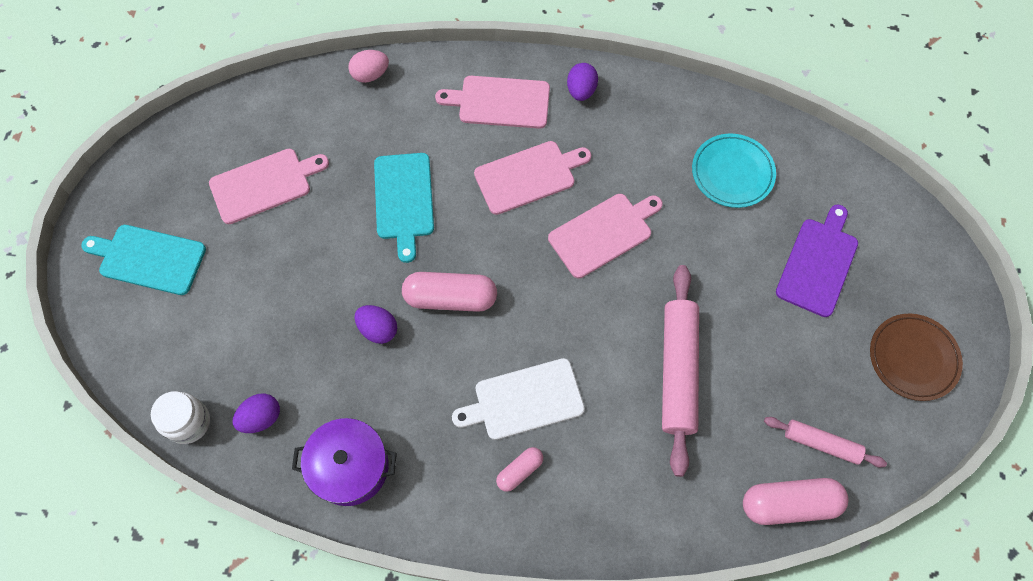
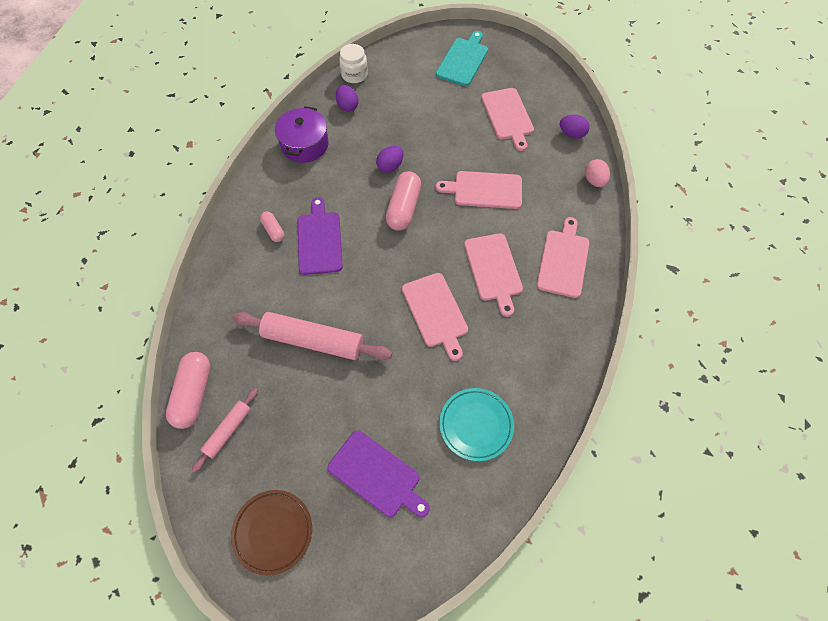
camera: 100 degrees right, 5 degrees down
(404, 200) = (484, 190): turquoise cutting board -> pink cutting board
(524, 400) = (319, 240): white cutting board -> purple cutting board
(581, 90) = (570, 321): purple egg -> purple egg (572, 134)

